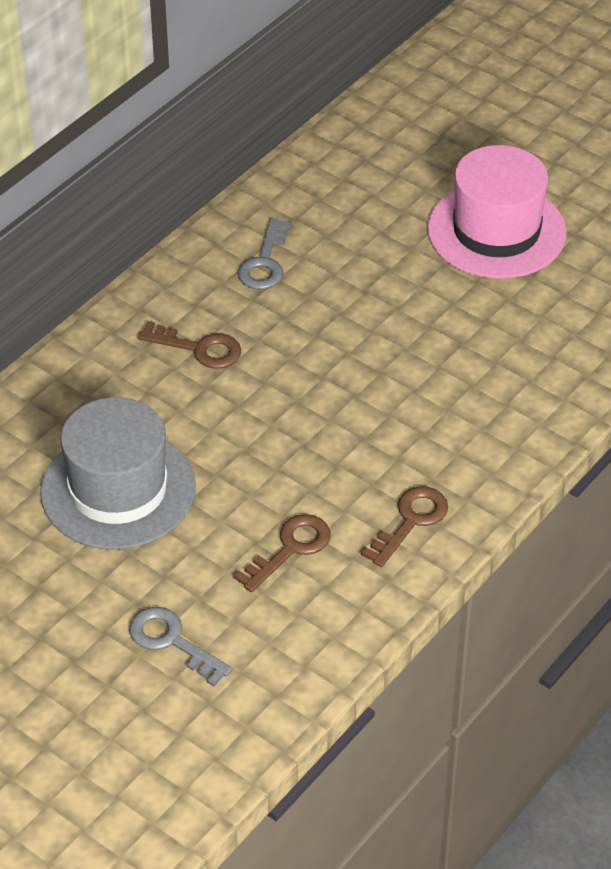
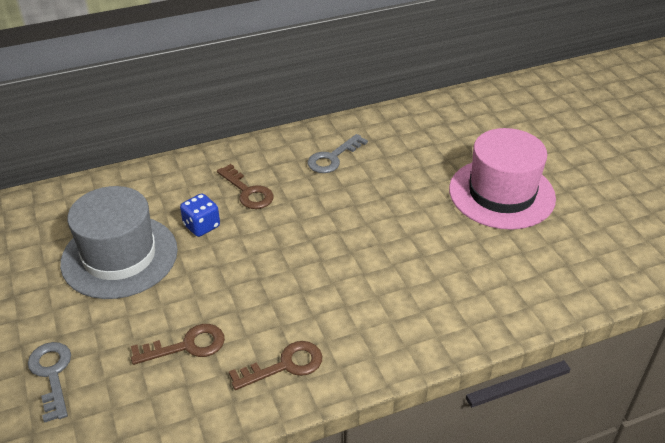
camera: 30 degrees right, 5 degrees down
(182, 414) = (201, 226): none -> blue dice

